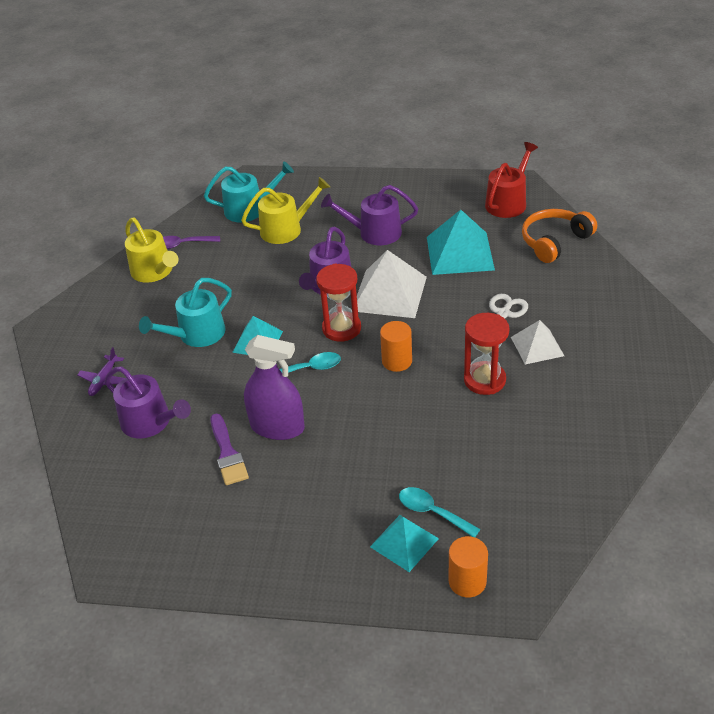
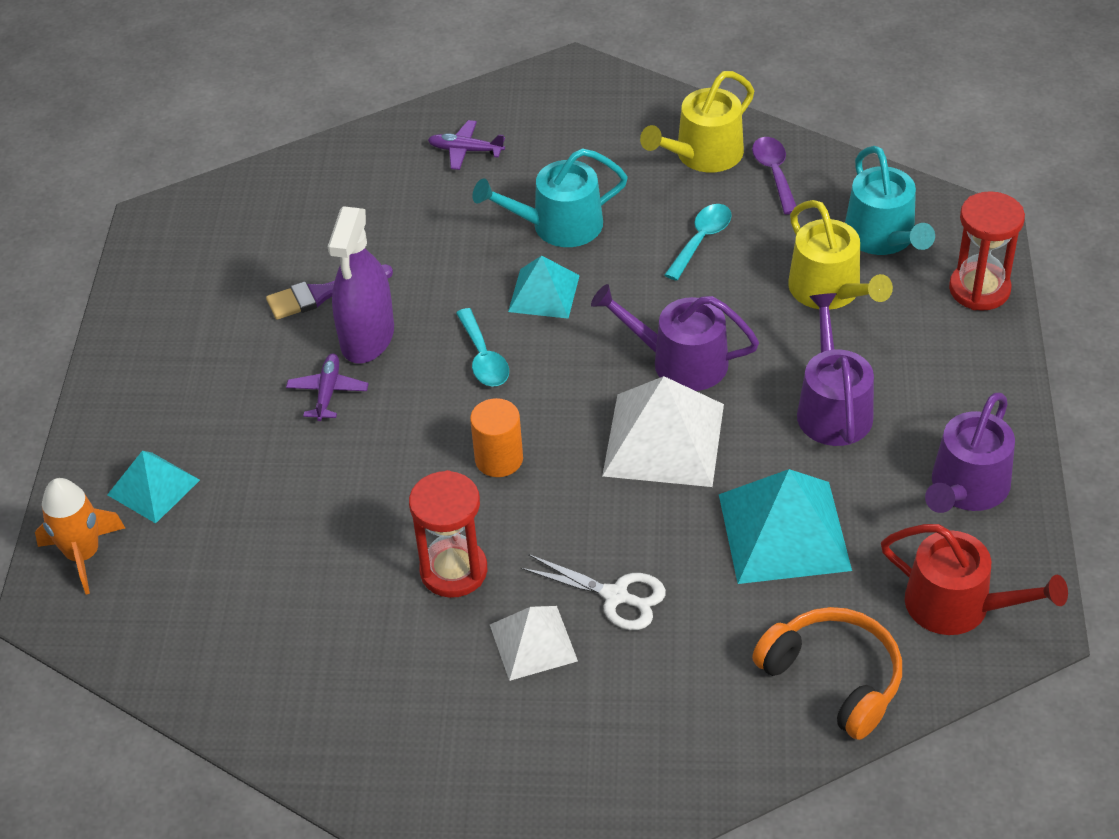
camera: 85 degrees right, 5 degrees up
(150, 422) = (384, 210): purple watering can -> purple watering can (966, 488)
(197, 334) = (558, 225): turquoise watering can -> turquoise watering can turned 60 degrees counterclockwise
(326, 446) = (328, 392): none -> purple plane
(341, 328) = (574, 386): red hourglass -> red hourglass (979, 289)
(432, 512) = (199, 515): turquoise spoon -> turquoise spoon (701, 240)
(467, 581) = (83, 555): orange cylinder -> orange rocket

